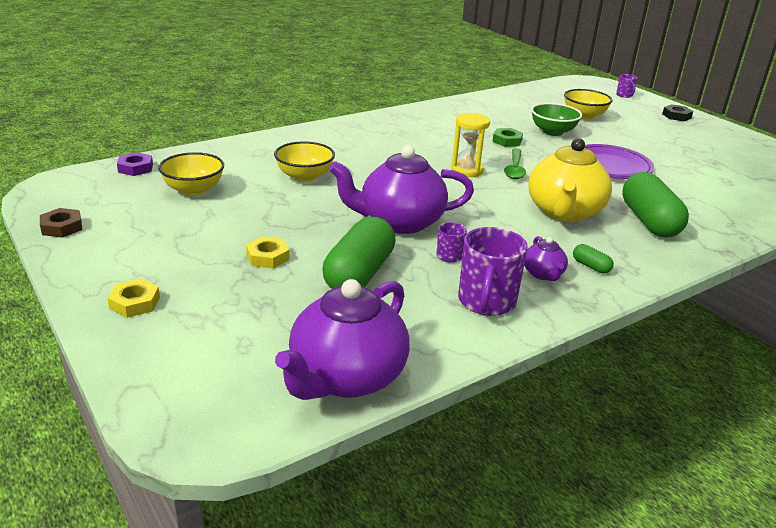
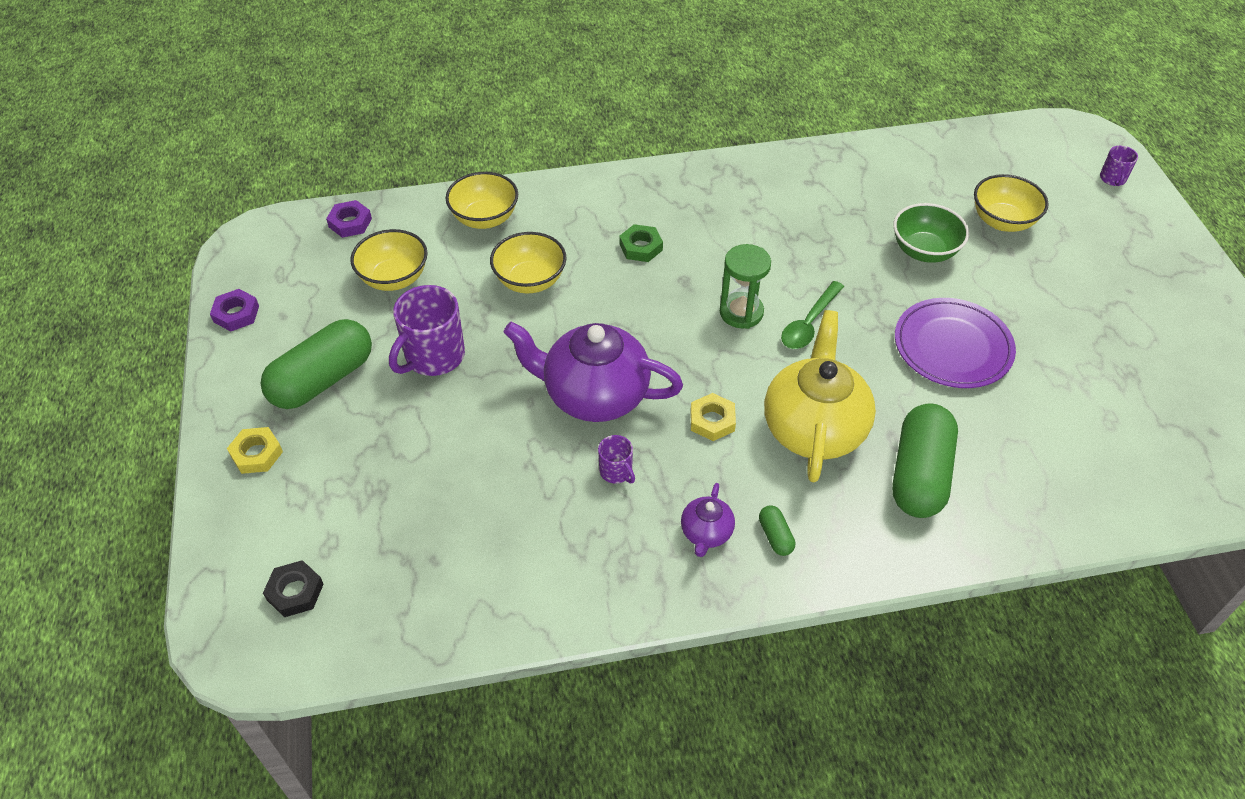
camera: 25 degrees right, 20 degrees up
(62, 227) = (236, 314): brown nut -> purple nut
(246, 153) = (485, 218): none -> yellow bowl
(268, 257) = (416, 418): yellow nut -> yellow nut (712, 420)
(346, 377) = (399, 622): purple teapot -> none
(359, 274) = (497, 472): green capsule -> green capsule (322, 379)
(466, 170) = (741, 312): yellow hourglass -> green hourglass
(486, 302) = (609, 558): purple mug -> purple mug (433, 356)
(507, 141) = (840, 259): green nut -> green nut (641, 247)
(564, 212) = (814, 428): yellow teapot -> yellow teapot turned 150 degrees clockwise
(676, 116) = (1159, 249): black nut -> black nut (295, 592)

